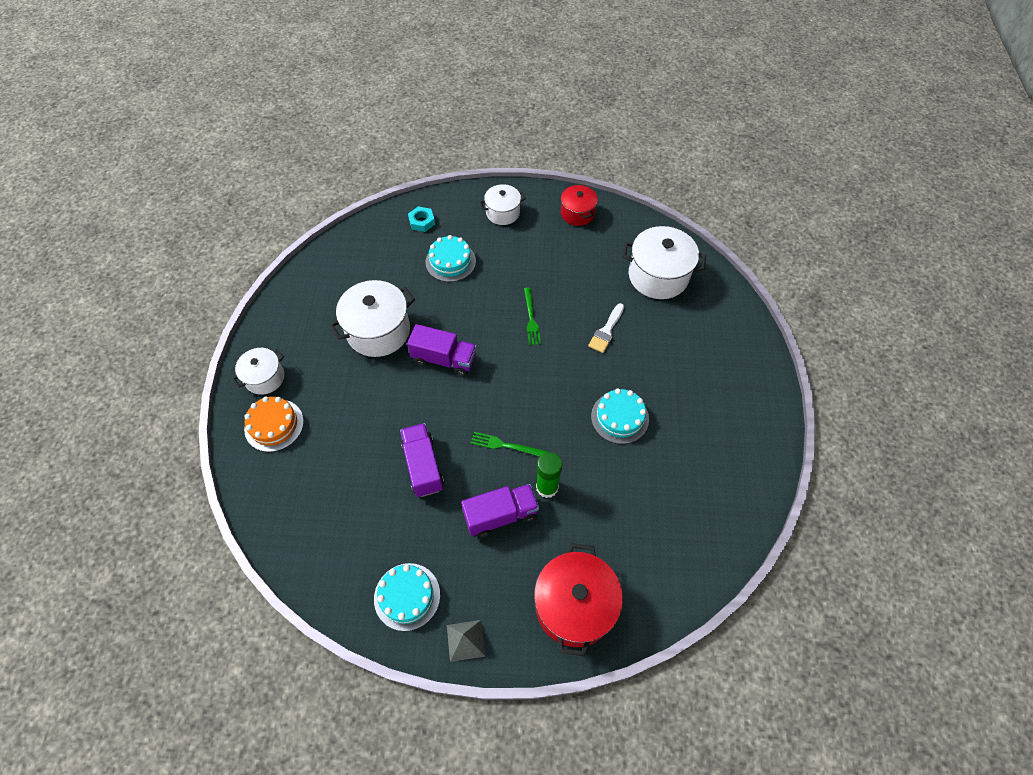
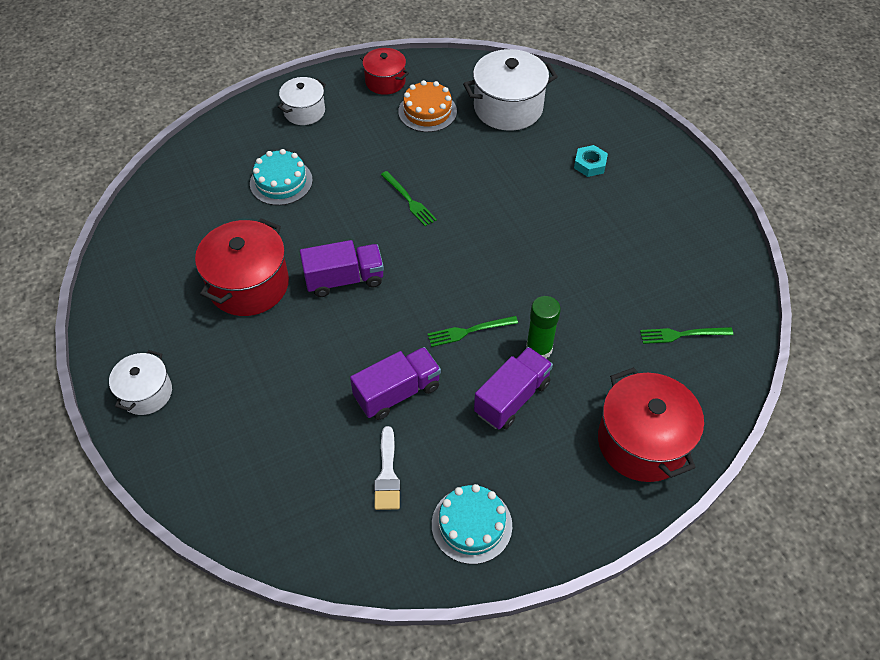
camera: 30 degrees left, 5 degrees down
(274, 425) = (194, 435): orange cake -> orange cake (427, 111)
(378, 331) = (248, 284): white pot -> red pot
(422, 222) = (218, 155): turquoise nut -> turquoise nut (590, 164)
(423, 466) = (397, 393): purple truck -> purple truck turned 105 degrees clockwise
(465, 640) = (561, 531): grey pyramid -> none
(606, 331) = (493, 179): white brush -> white brush (387, 474)
(619, 417) = (563, 252): turquoise cake -> none
(668, 535) = (682, 334): none -> green fork

